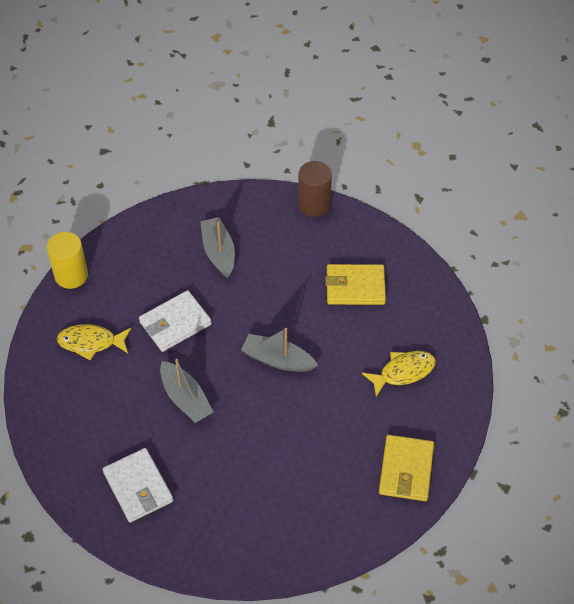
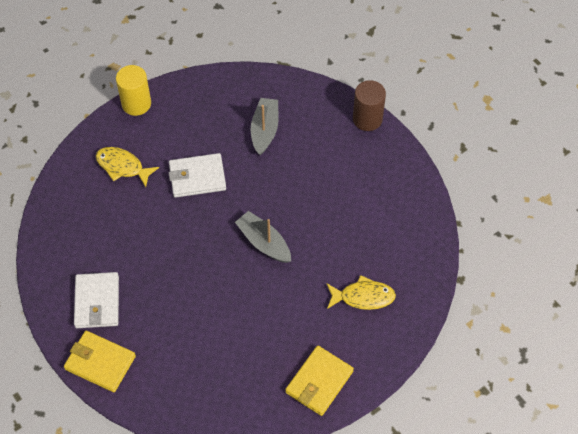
camera: 25 degrees right, 5 degrees up
(185, 398) = (172, 244): grey boat -> none
(355, 287) = (363, 206): yellow wallet -> yellow wallet (100, 363)

